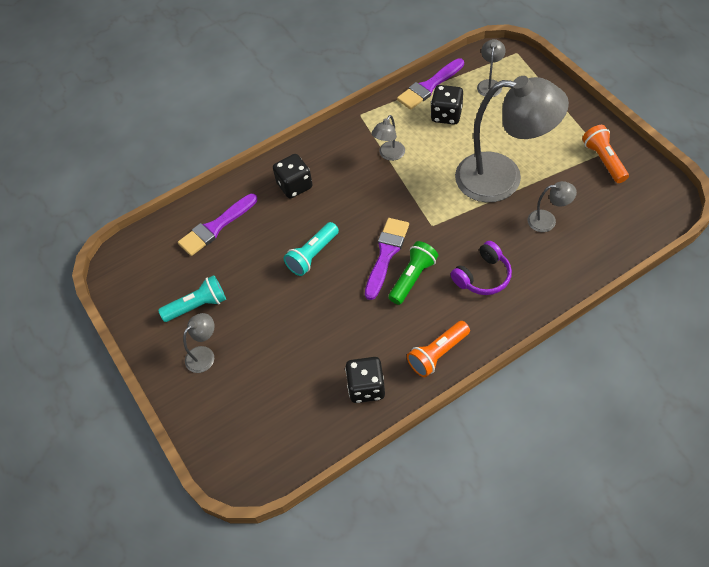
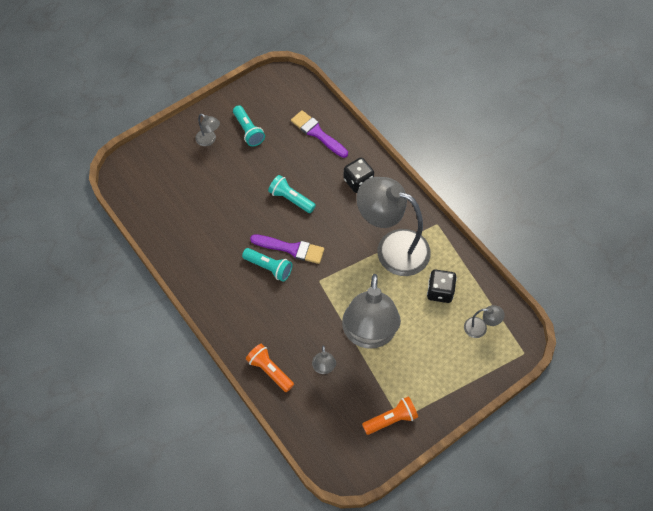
camera: 80 degrees right, 5 degrees up
(366, 387) = (178, 240): black dice -> none
(389, 155) = (392, 248): grey lamp -> grey lamp, size x2.42
(412, 278) = (269, 267): green flashlight -> turquoise flashlight
(429, 86) = (474, 277): purple brush -> none
(438, 354) = (202, 285): orange flashlight -> orange flashlight (270, 371)
(483, 276) = (269, 317): purple headphones -> none

